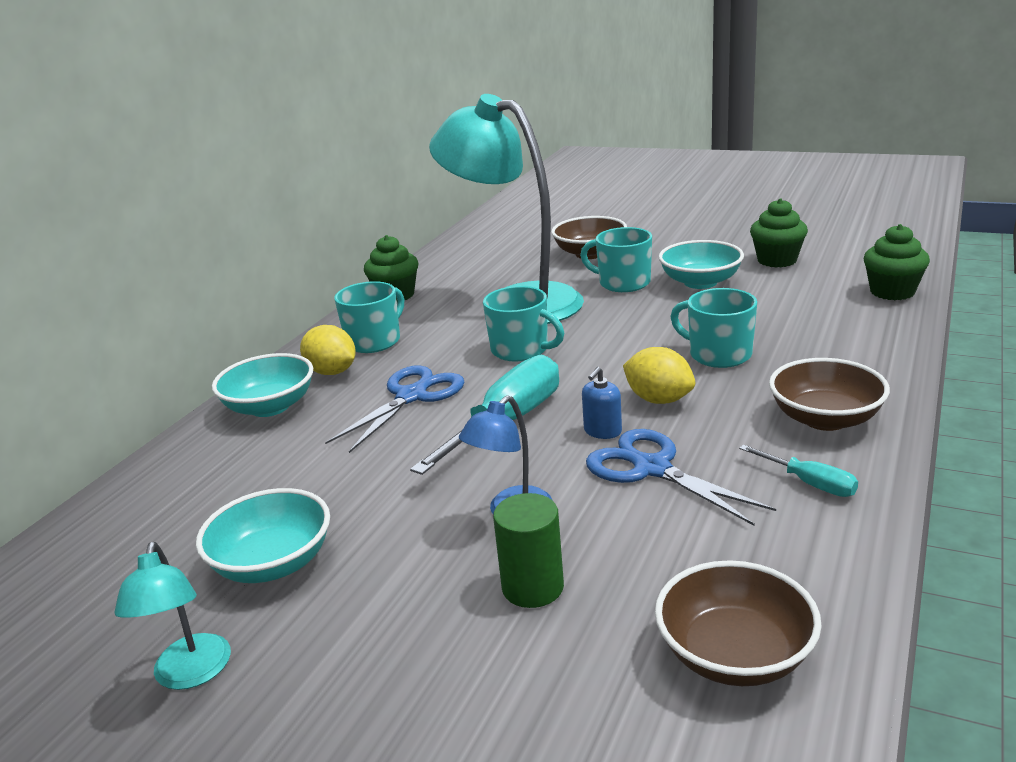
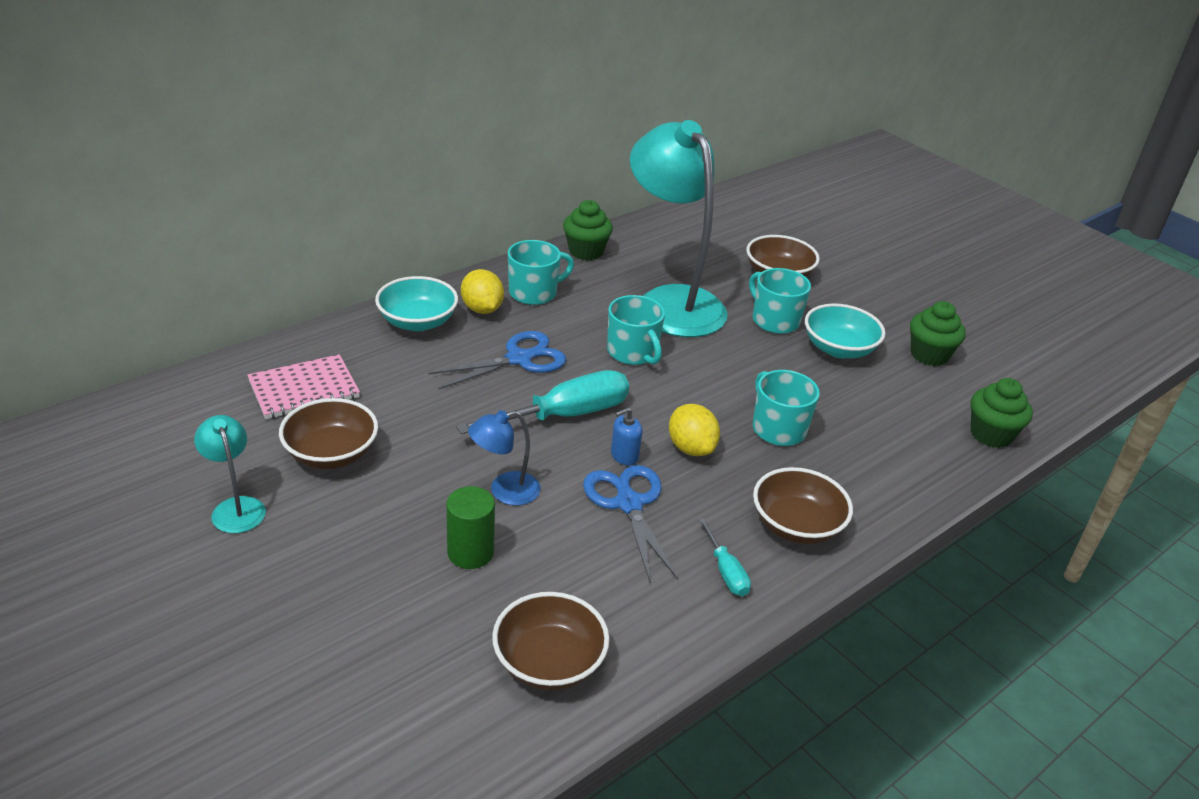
camera: 20 degrees right, 10 degrees up
(184, 515) = (304, 389): none -> pink notebook
(190, 674) = (236, 507): turquoise lamp -> turquoise lamp turned 135 degrees clockwise
(273, 563) = (331, 454): turquoise bowl -> brown bowl

